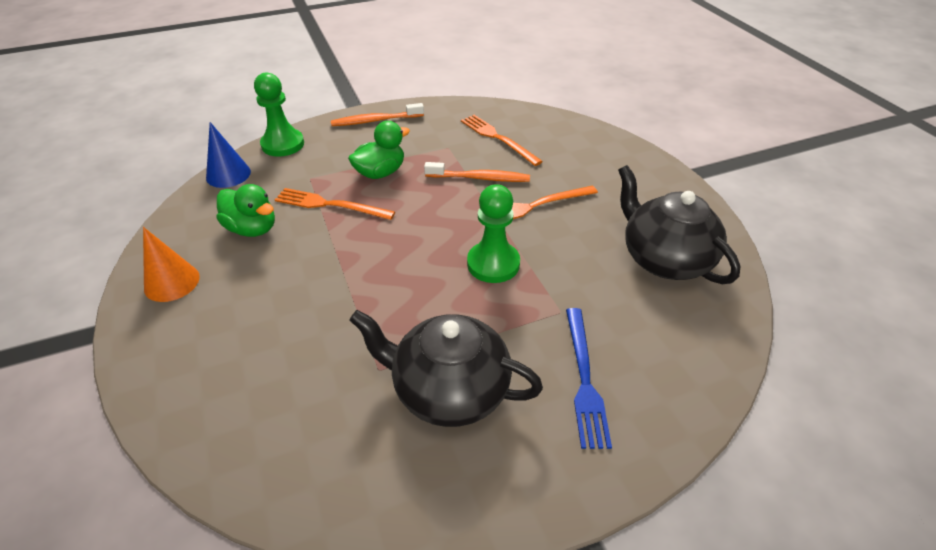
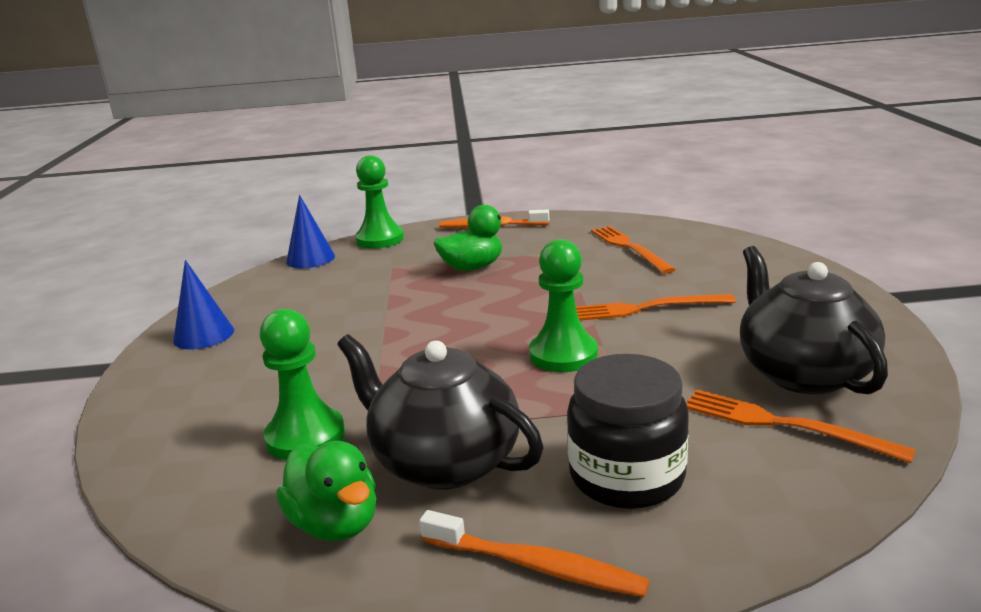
camera: 20 degrees right, 20 degrees down
(172, 282) = (204, 335): orange cone -> blue cone
(252, 229) = (308, 301): green duck -> green duck (335, 524)
(325, 385) = (305, 437): none -> green pawn
(330, 205) = (401, 289): orange fork -> orange fork (783, 425)
(480, 178) = (588, 280): orange toothbrush -> orange toothbrush (535, 566)
(584, 379) = (626, 476): blue fork -> black jar

